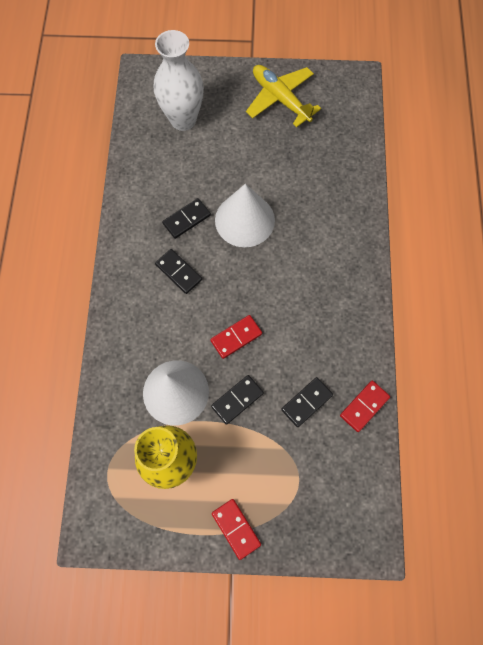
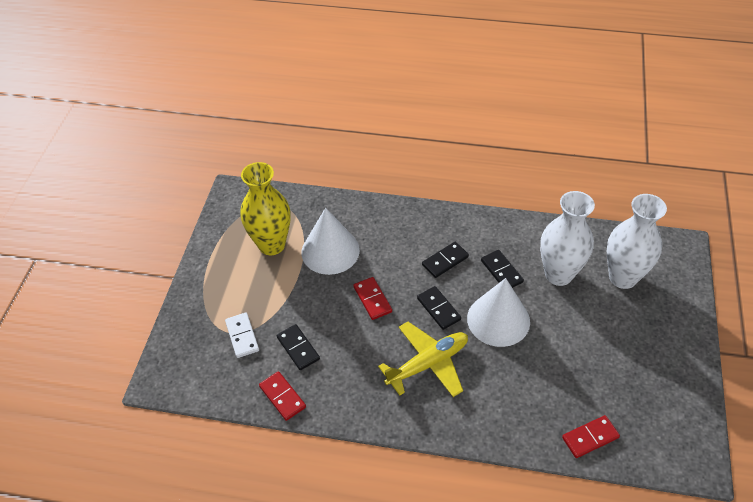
camera: 100 degrees right, 20 degrees down
(185, 171) = (558, 274): none -> white vase
(236, 528) = (206, 282): red domino -> red domino (590, 438)
(237, 400) = (313, 294): black domino -> black domino (438, 309)
(280, 99) = (658, 372): yellow plane -> yellow plane (428, 364)
(302, 465) = (242, 336): none -> white domino

